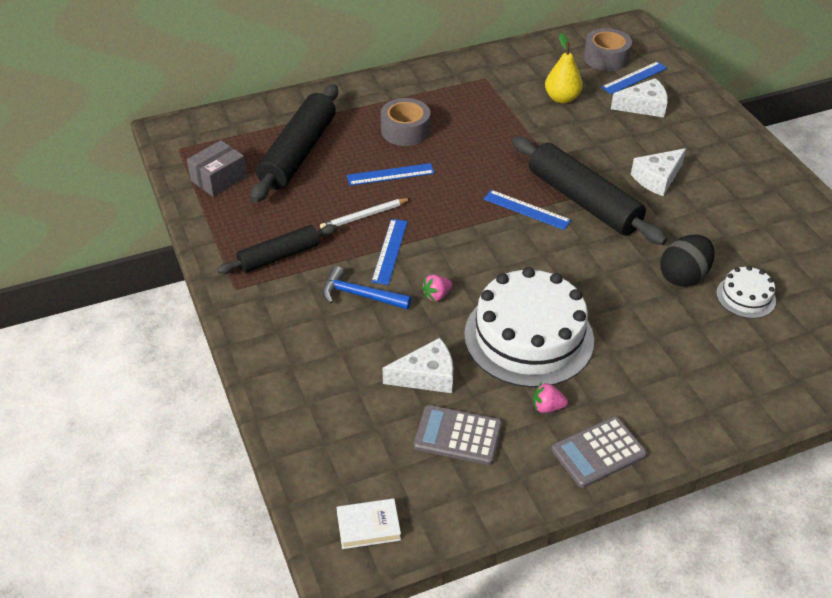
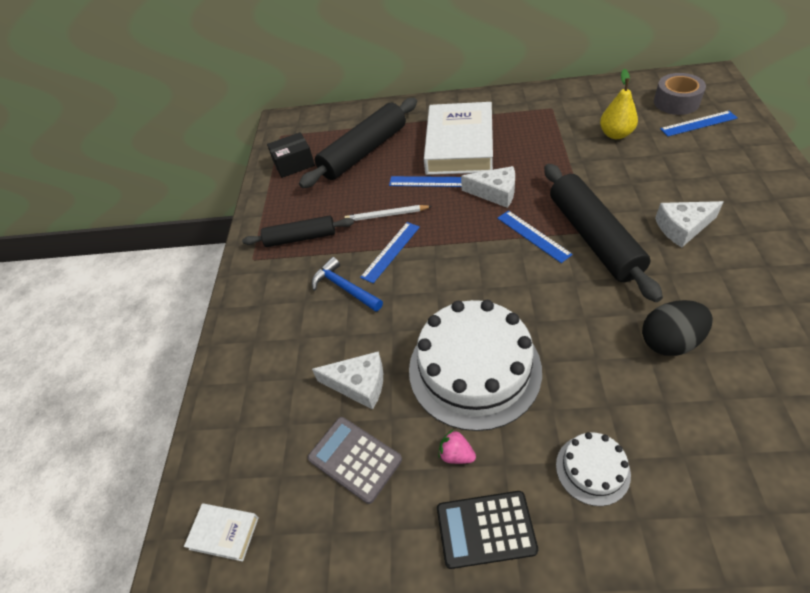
camera: 30 degrees right, 5 degrees up
(218, 179) = (294, 164): grey box -> black box
(405, 130) = (459, 145): grey tape -> white book
(436, 295) = (409, 304): pink strawberry -> none
(598, 452) = (485, 529): grey calculator -> black calculator
(643, 106) = (697, 152): white cheese -> white cheese (495, 193)
(745, 297) = (737, 384): white cake -> white cake (592, 469)

